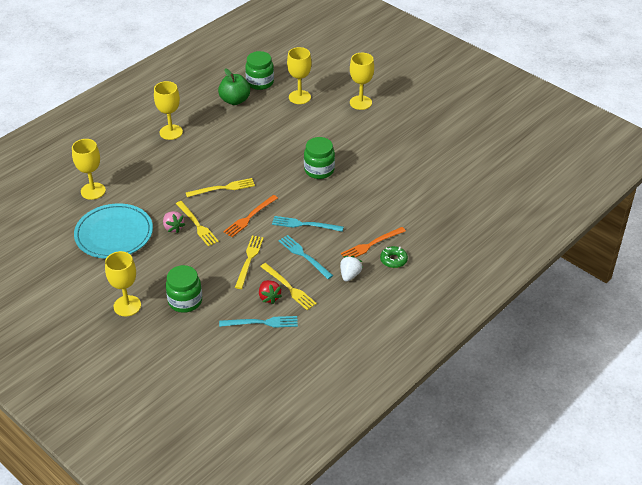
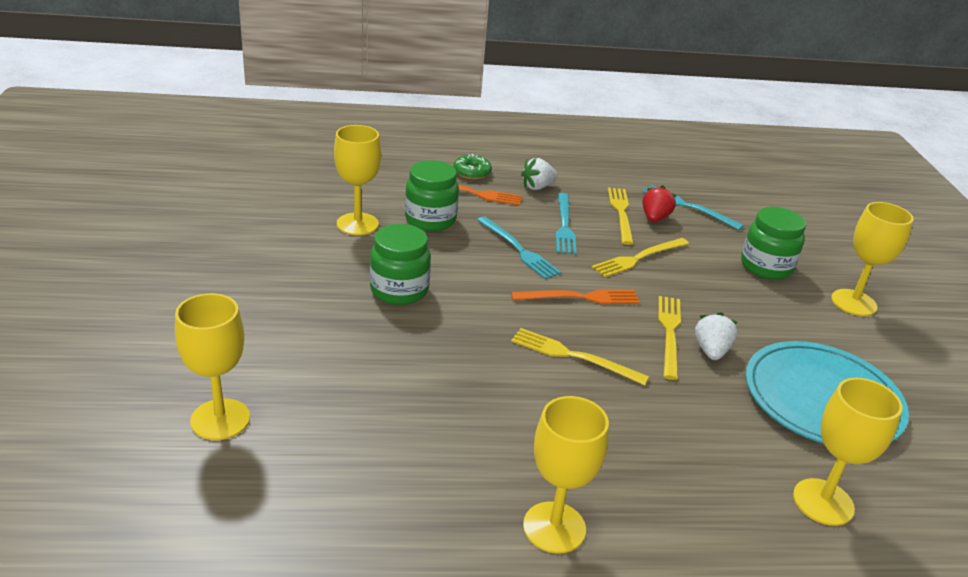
camera: 140 degrees left, 10 degrees down
(173, 227) = (711, 351): pink strawberry -> white strawberry
(235, 100) = (337, 507): green apple -> none
(260, 82) = (225, 513): green jar -> green jar (430, 220)
(360, 102) = (158, 336): yellow goblet -> yellow goblet (357, 224)

